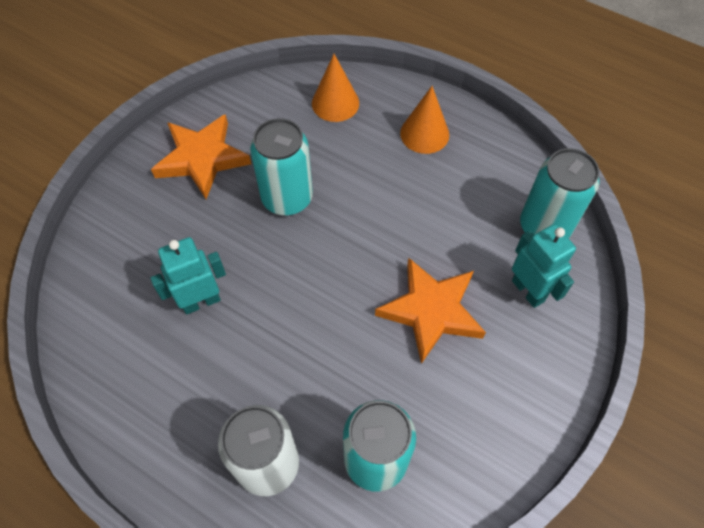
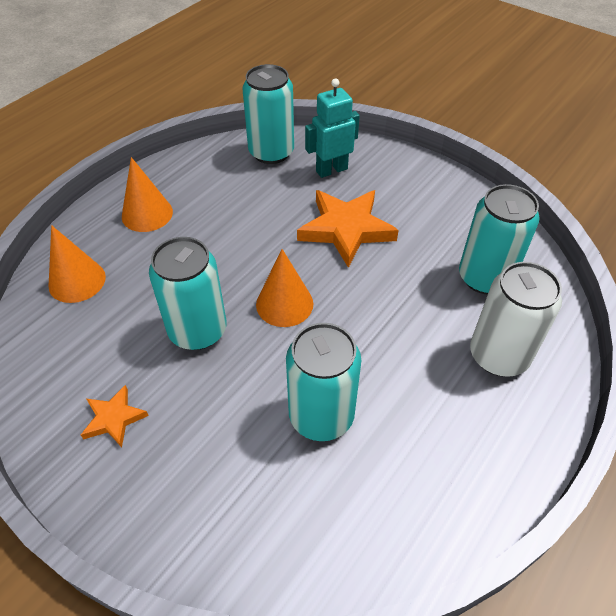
camera: 85 degrees left, 10 degrees down
(201, 301) = (321, 416): turquoise robot -> turquoise can
(202, 158) = (114, 418): orange star -> orange star, size x0.52
(322, 261) = (284, 304): none -> orange cone

